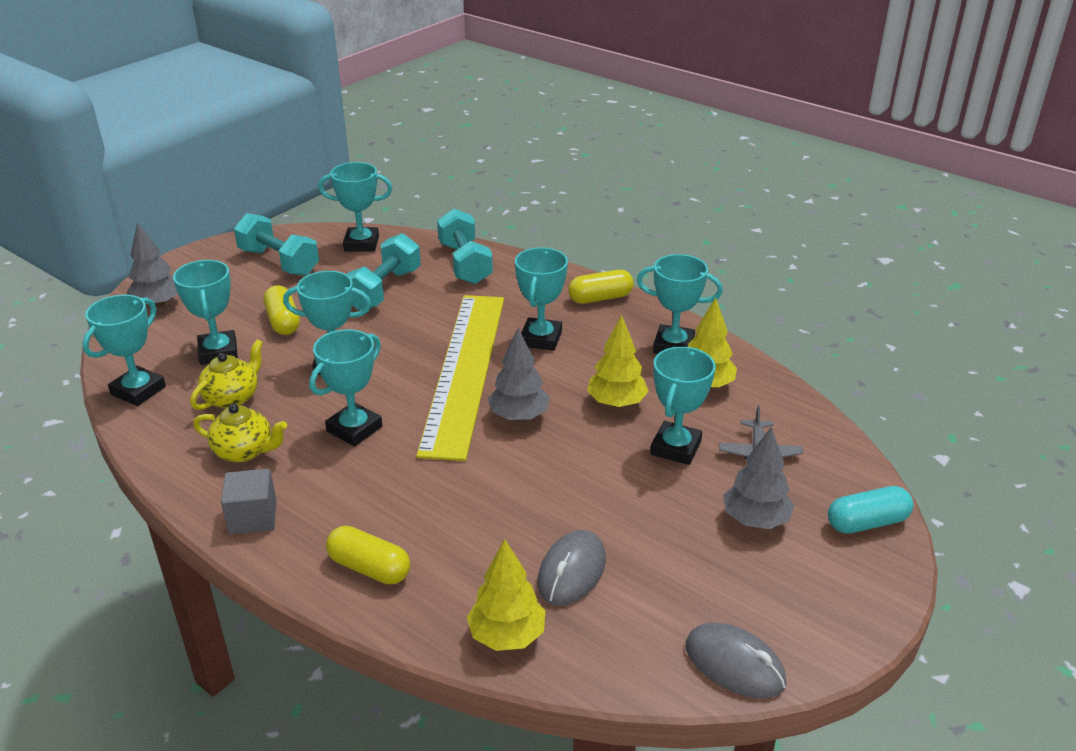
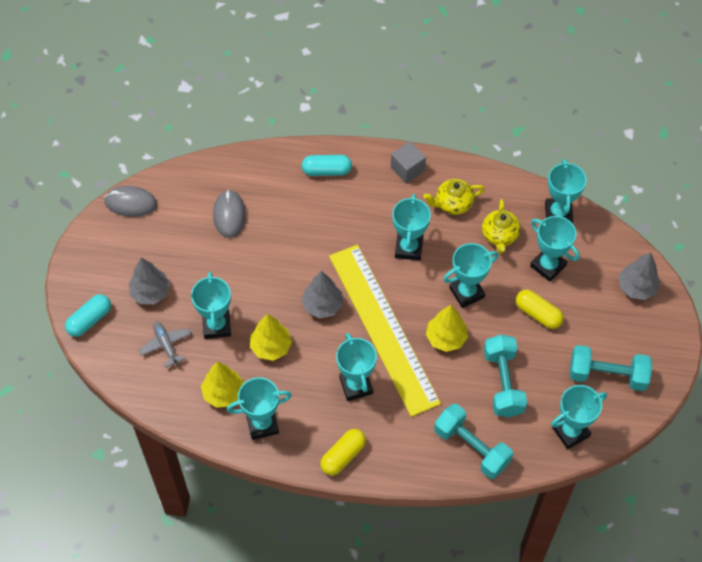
camera: 150 degrees right, 25 degrees up
(369, 568) = (326, 171): yellow capsule -> turquoise capsule
(507, 635) = (239, 169): yellow tree -> yellow tree (446, 338)

